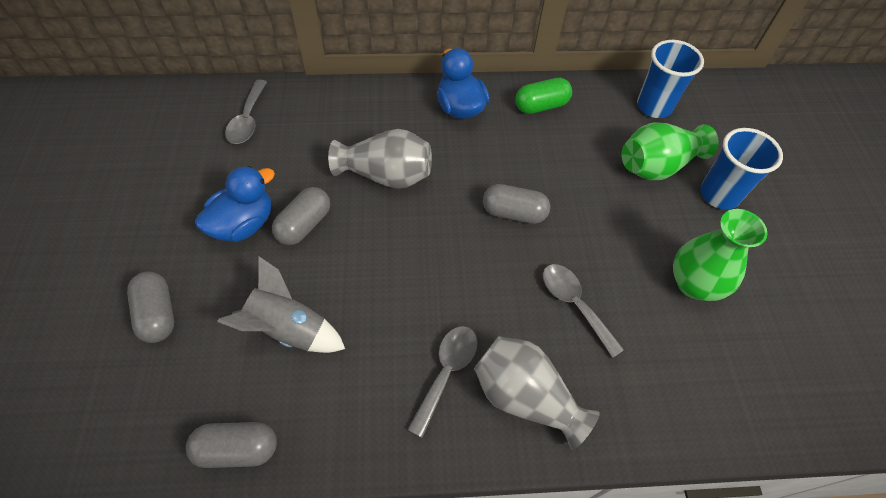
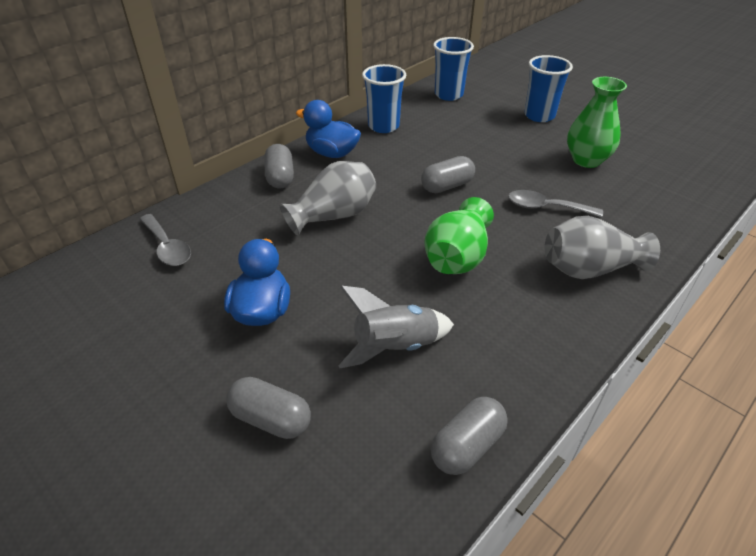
camera: 40 degrees left, 15 degrees down
(304, 225) = (314, 280): grey capsule -> grey capsule (280, 177)
(446, 373) = (531, 291): grey spoon -> none
(541, 106) = (383, 126): green capsule -> blue cup
(657, 166) = (490, 120): green vase -> green vase (457, 257)

